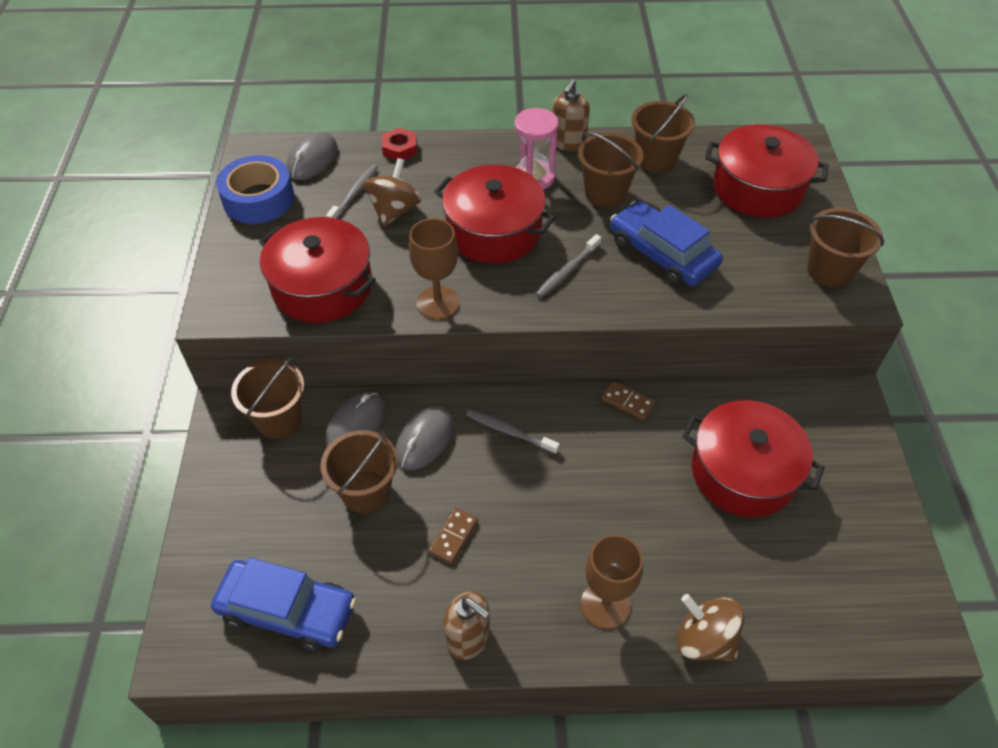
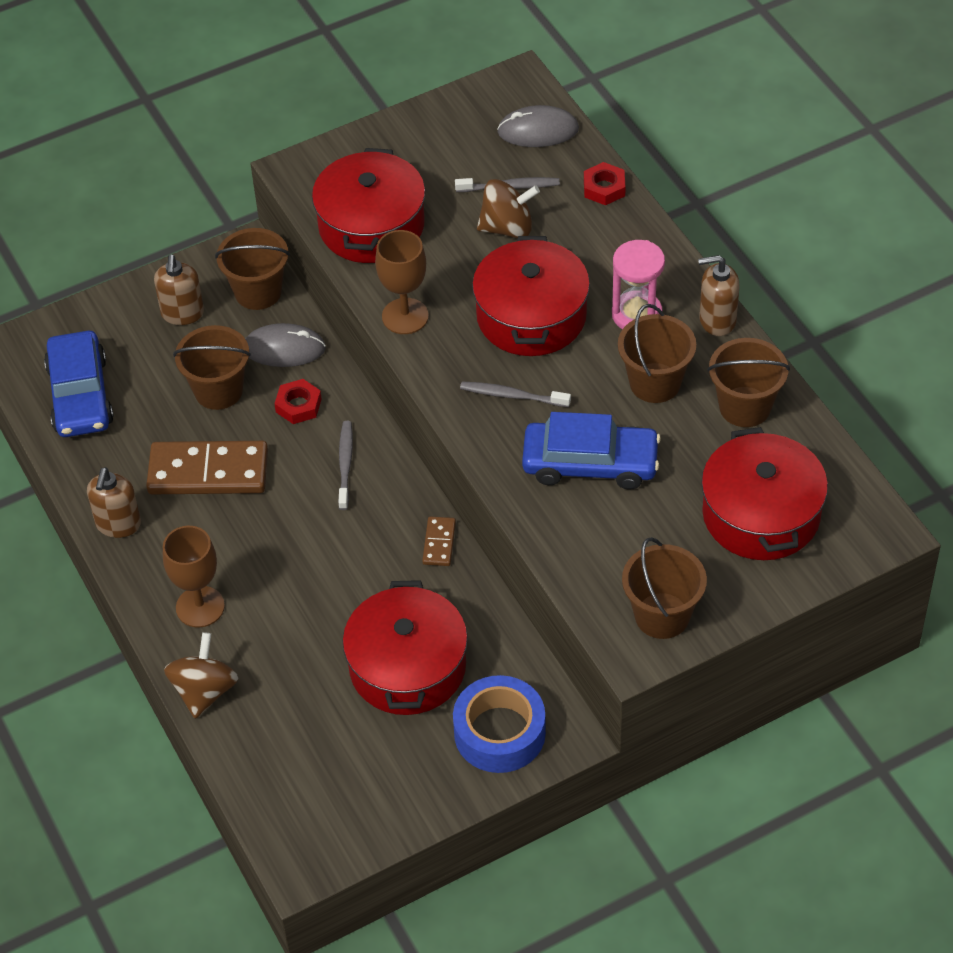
camera: 65 degrees right, 0 degrees up
(257, 485) = (182, 313): none -> brown soap dispenser
(258, 199) = (453, 122): blue tape -> blue tape (499, 733)
(425, 439) = (298, 405): grey mouse -> red nut
(453, 537) = (208, 472): brown domino -> brown domino, size x2.15
(662, 254) = (590, 463): blue car -> blue car turned 75 degrees clockwise

